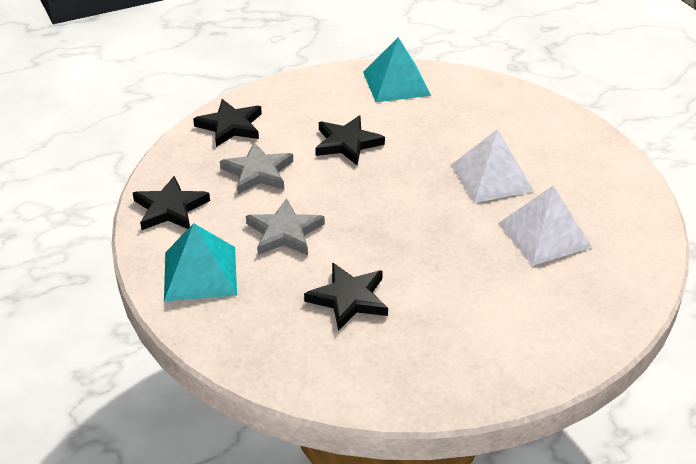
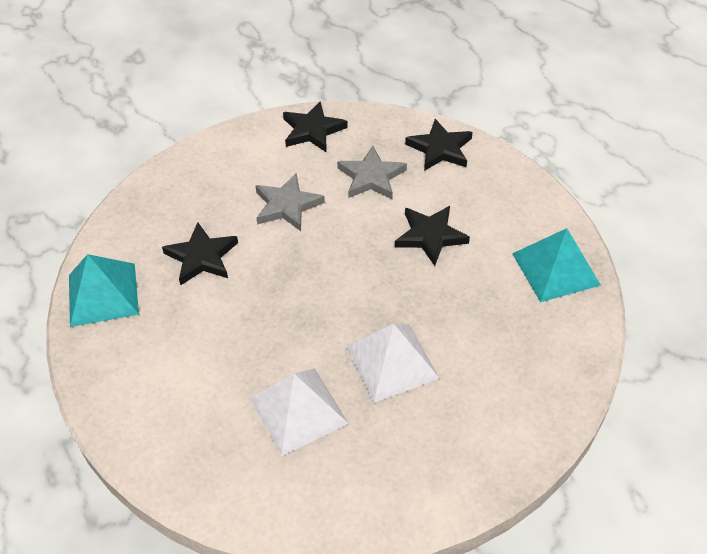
camera: 85 degrees right, 10 degrees up
(200, 273) = (232, 161): turquoise pyramid -> turquoise pyramid (103, 294)

